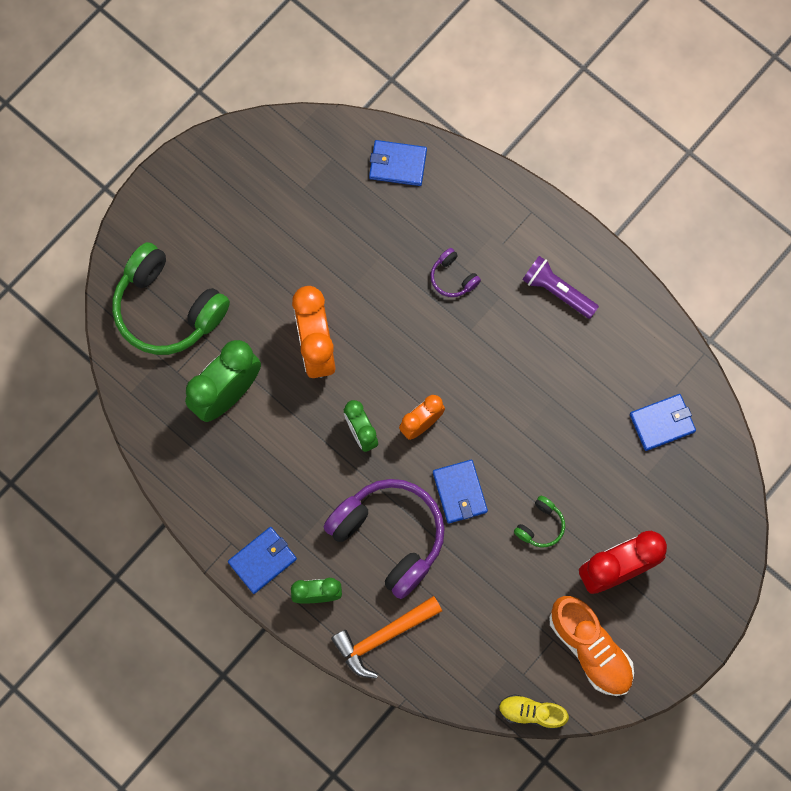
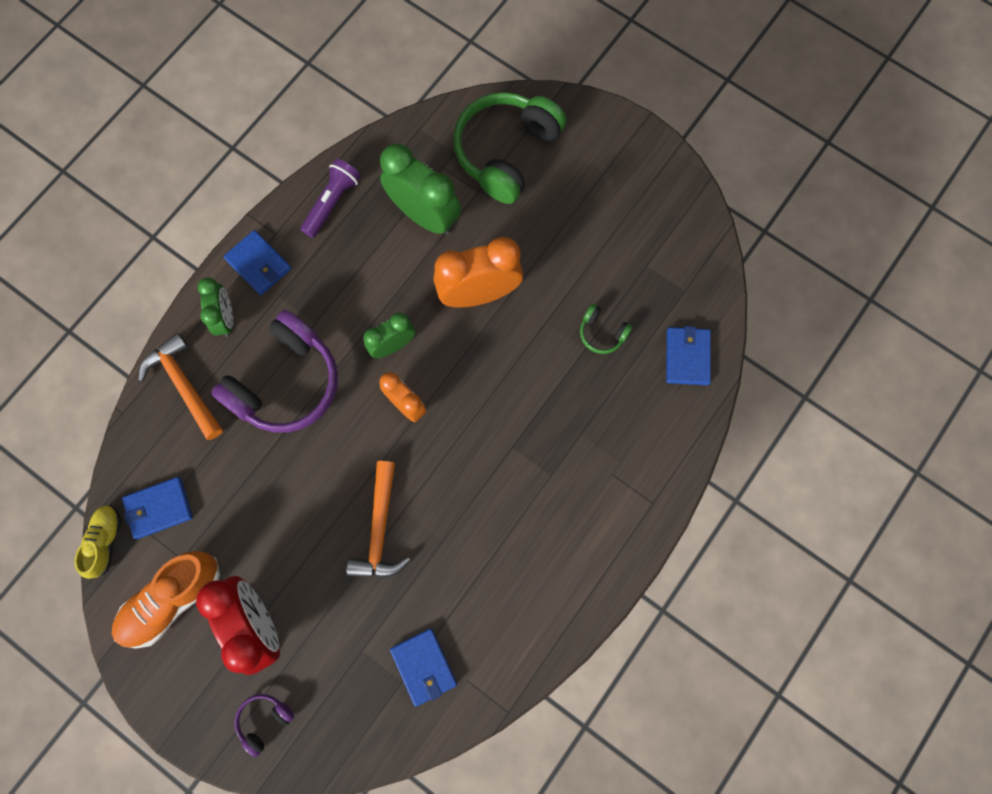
camera: 85 degrees right, 0 degrees up
(453, 277) = (568, 424): purple headphones -> purple headphones (264, 720)
(459, 492) = (335, 449): blue wallet -> blue wallet (159, 508)
(538, 454) = (380, 529): none -> orange hammer
(540, 525) = (303, 537): green headphones -> green headphones (602, 333)
(557, 291) = (564, 538): purple flashlight -> purple flashlight (332, 202)

